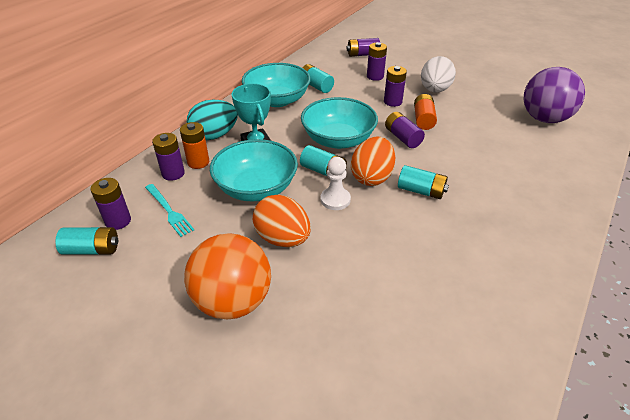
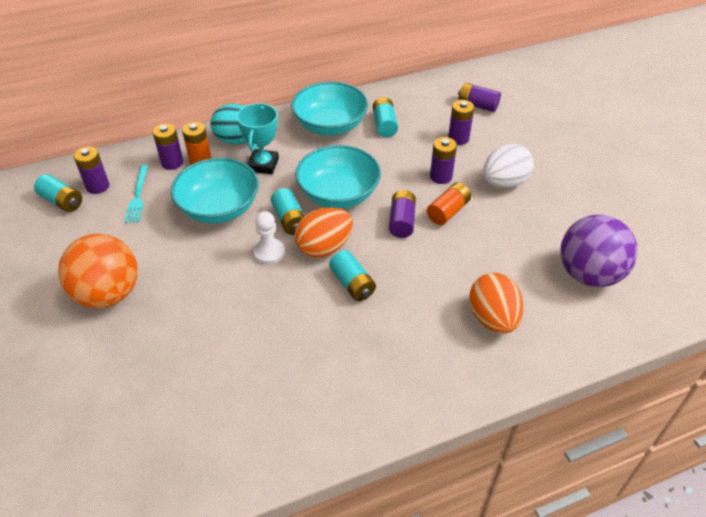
camera: 35 degrees right, 5 degrees up
(282, 239) = (192, 264): orange egg -> orange egg (492, 318)

